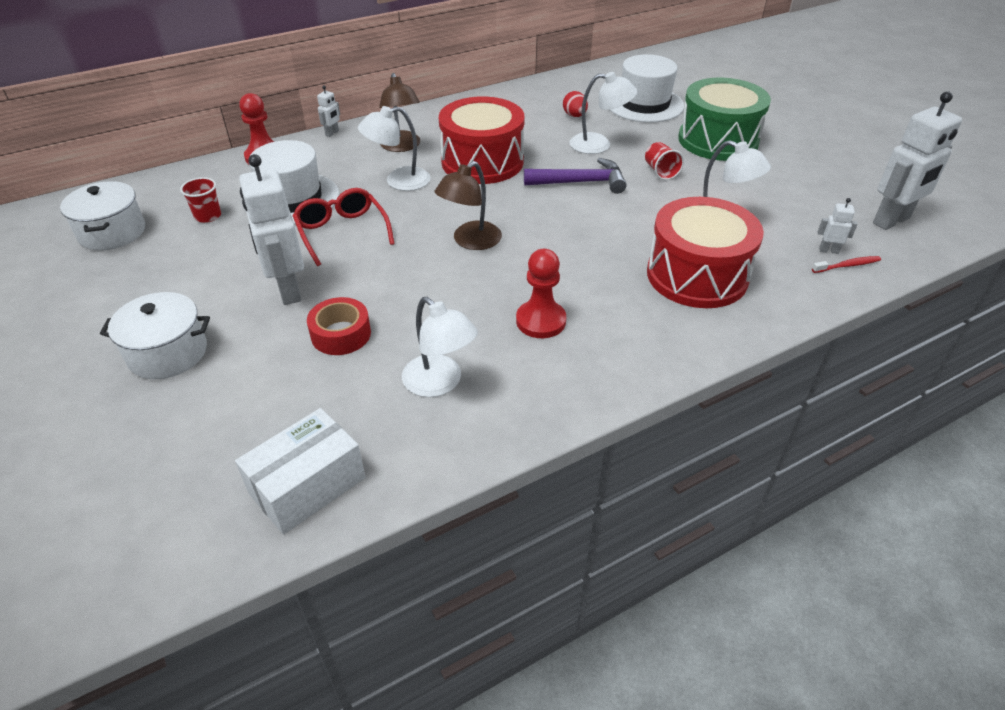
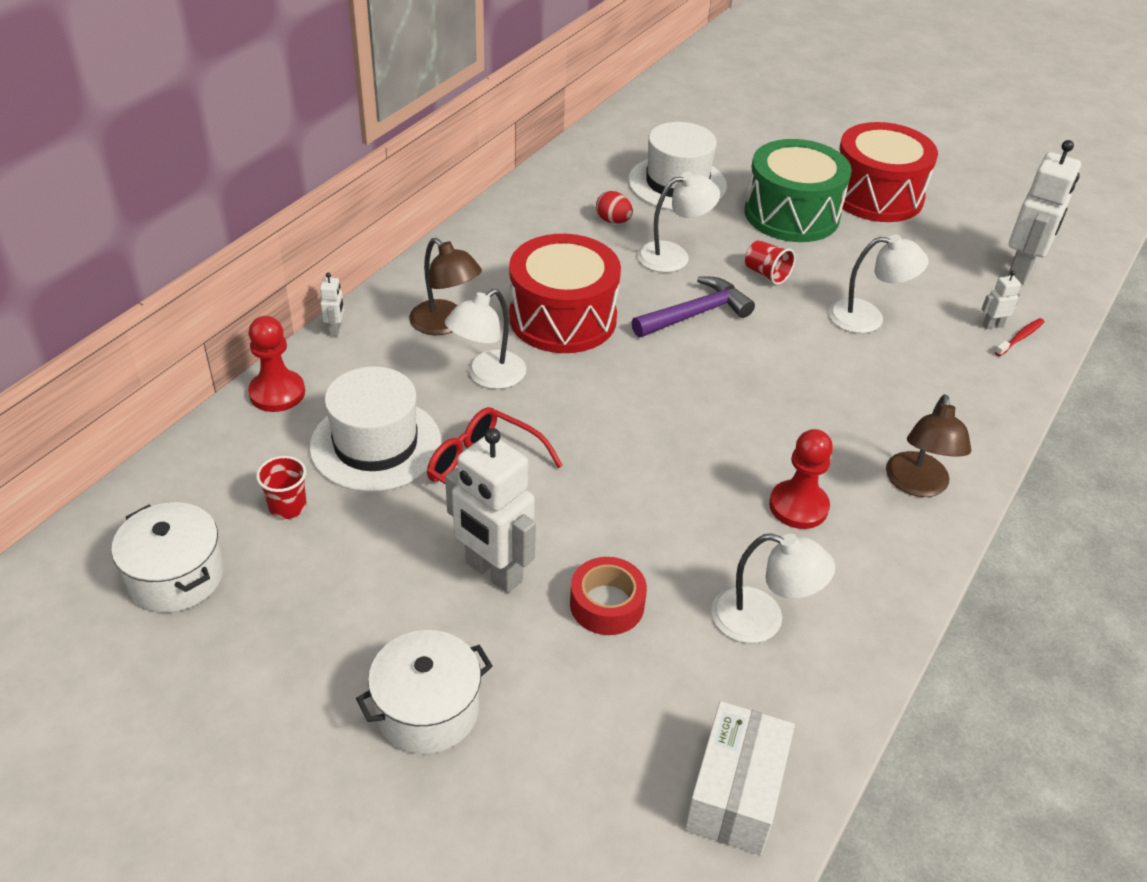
camera: 30 degrees left, 0 degrees up
(470, 241) = (643, 432): brown lamp -> brown lamp (917, 485)
(697, 275) = (900, 396): red drum -> red drum (876, 195)

